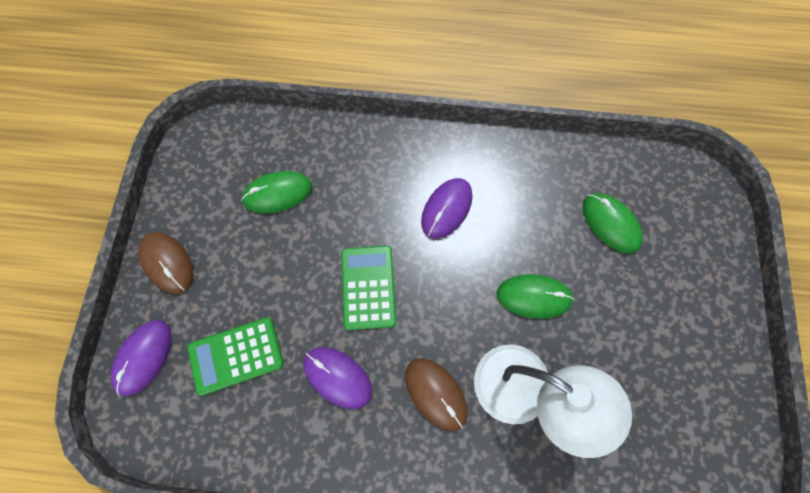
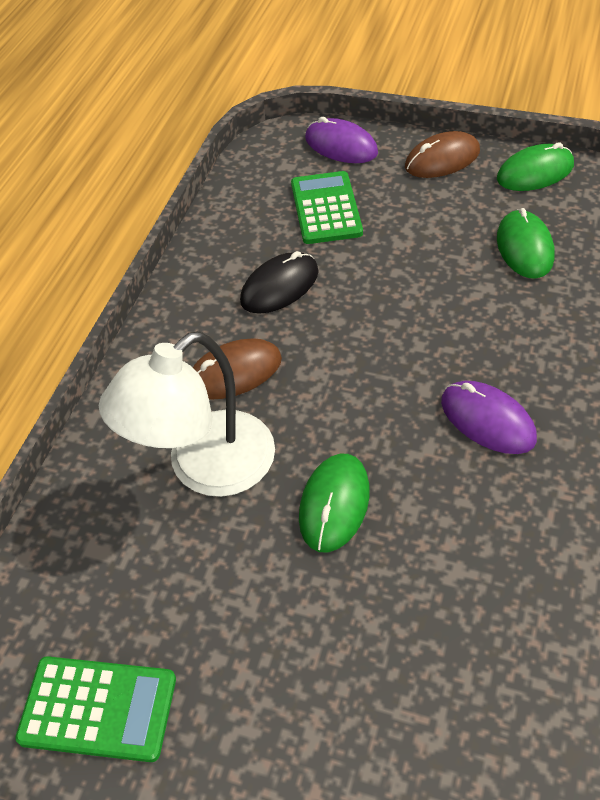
camera: 105 degrees right, 20 degrees down
(337, 377) = (279, 286): purple mouse -> black mouse
(368, 287) = (383, 323): green calculator -> green calculator (98, 709)
(610, 223) = (439, 648): green mouse -> green mouse (535, 172)

